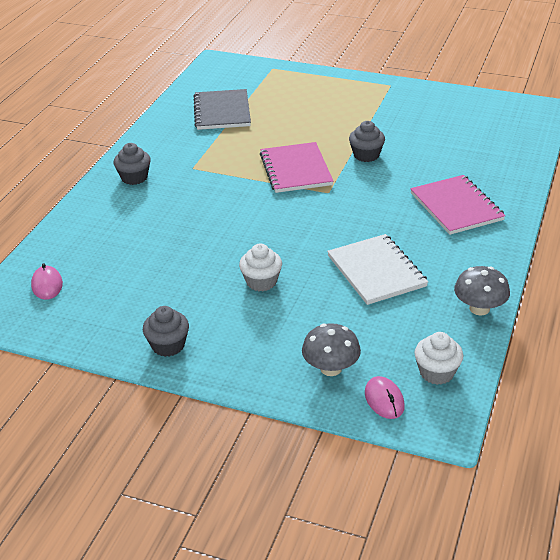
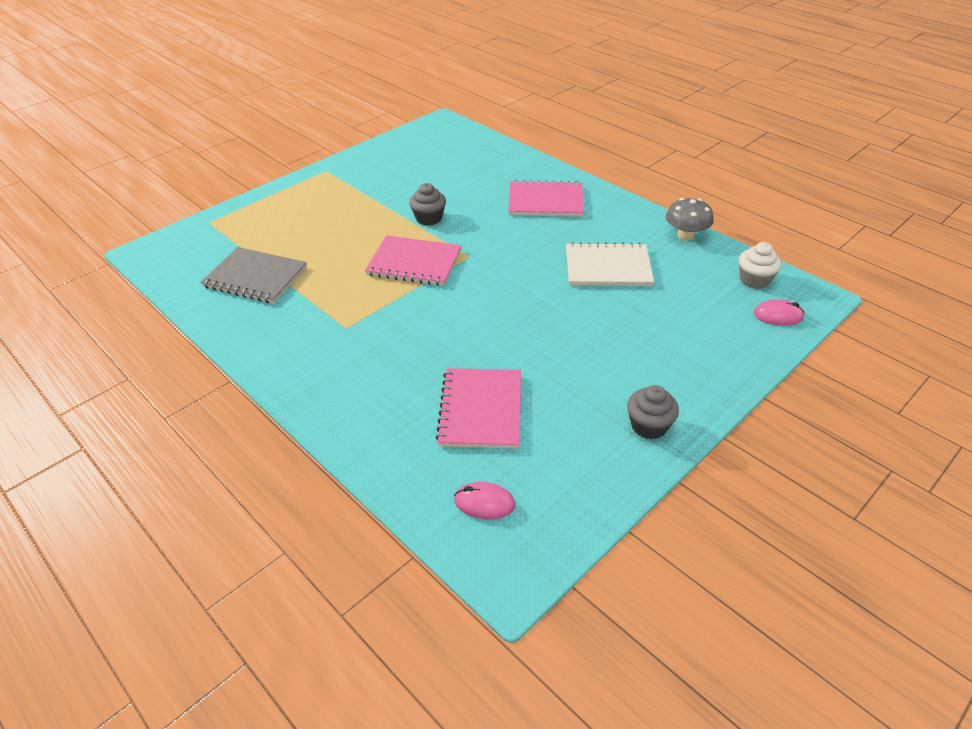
camera: 65 degrees left, 5 degrees up
(134, 177) = (323, 376): grey cupcake -> none
(139, 256) = (481, 410): none -> pink notebook
(261, 282) = (582, 336): white cupcake -> none
(331, 368) = (727, 331): grey mushroom -> none

